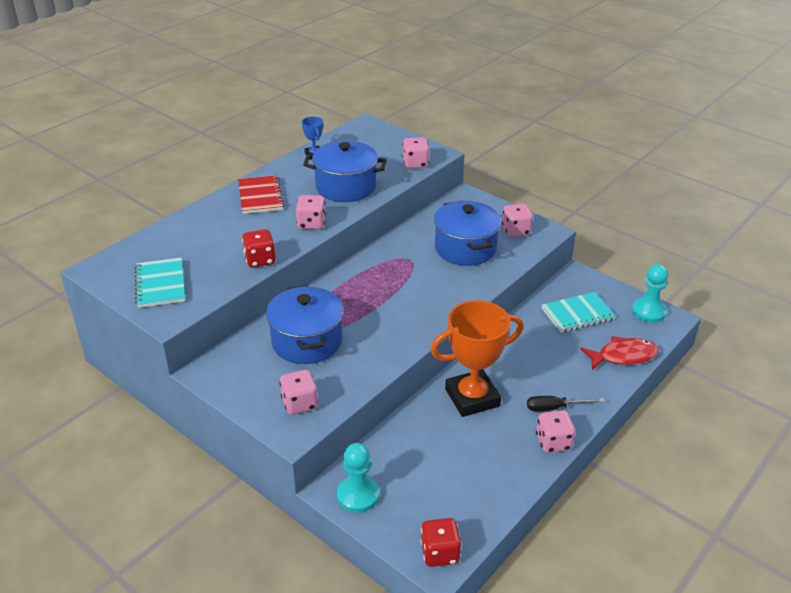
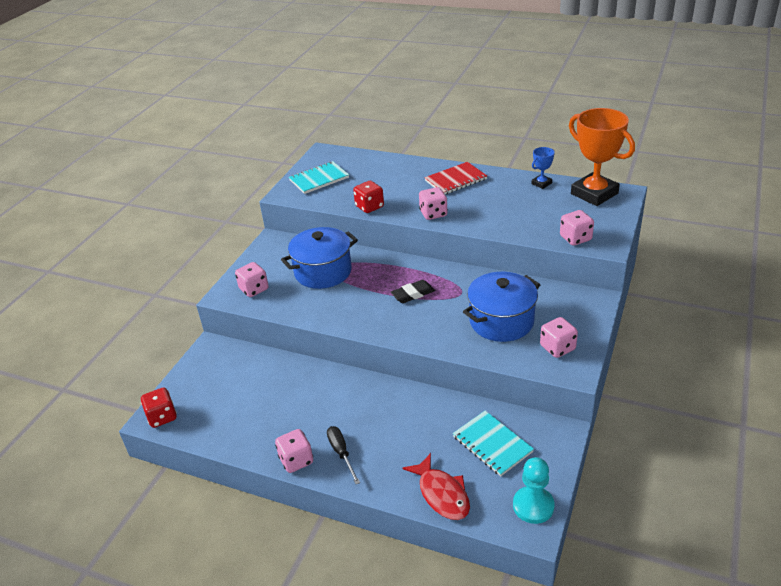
camera: 75 degrees right, 0 degrees up
(345, 187) = (502, 213): blue pot -> none
(358, 495) = (208, 360): turquoise pawn -> none
(392, 288) = (413, 294): none -> black eraser
(472, 397) = (333, 395): orange trophy -> orange trophy (594, 194)

